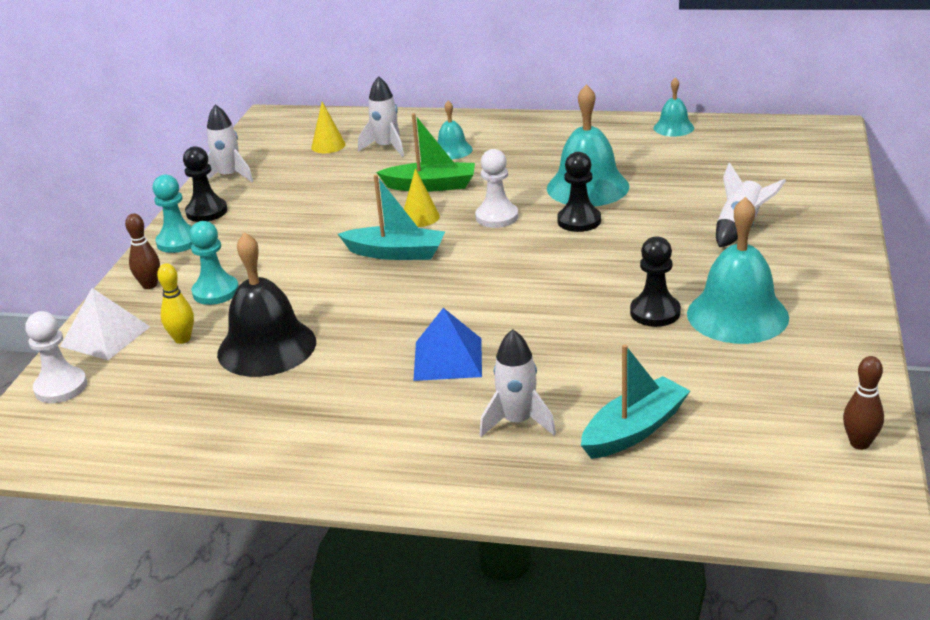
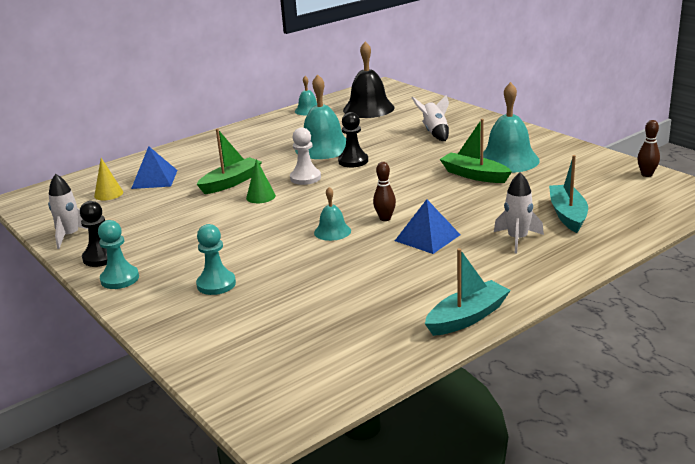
camera: 50 degrees left, 5 degrees down
(61, 387) = (230, 378): white pawn -> none
(105, 336) = (193, 341): white pyramid -> none
(150, 285) = (157, 305): brown bowling pin -> brown bowling pin (385, 218)
(182, 339) = (253, 313): yellow bowling pin -> none
(266, 347) = (318, 286): black bell -> black bell (368, 108)
(386, 147) = (154, 179): white rocket -> blue pyramid
(396, 253) = (287, 216): turquoise boat -> turquoise boat (467, 317)
(420, 217) = (260, 196): yellow cone -> green cone
(452, 150) = (203, 164): turquoise bell -> turquoise bell (332, 231)
(655, 312) = (474, 175): black pawn -> green boat

